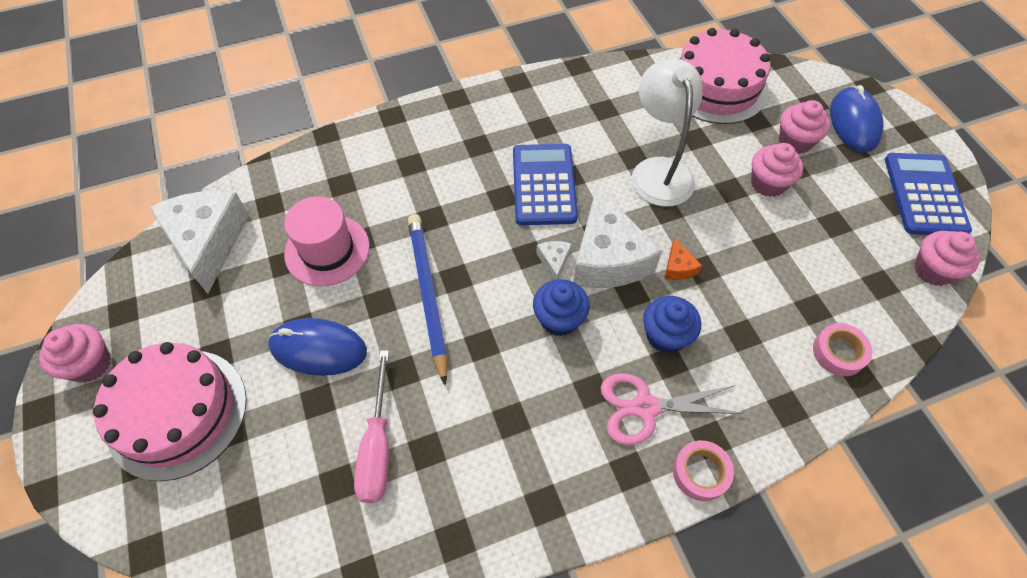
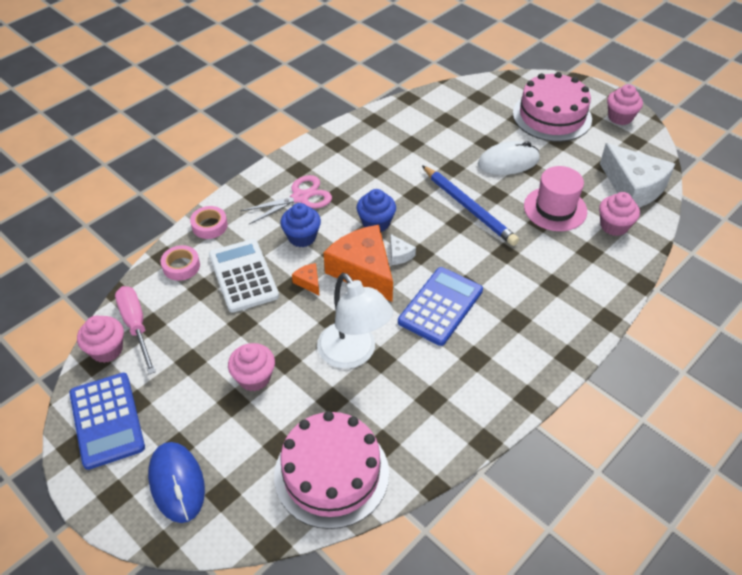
camera: 155 degrees right, 10 degrees down
(318, 349) = (508, 162): blue mouse -> white mouse
(377, 446) = (438, 137): pink screwdriver -> pink screwdriver (136, 326)
(544, 185) = (440, 306): blue calculator -> blue calculator turned 120 degrees counterclockwise
(607, 257) = (363, 270): white cheese -> orange cheese
(700, 472) = (258, 180): pink tape -> pink tape (209, 226)
(757, 306) = (243, 276): none -> white calculator
(795, 141) = (236, 434): pink cupcake -> pink cupcake (614, 226)

